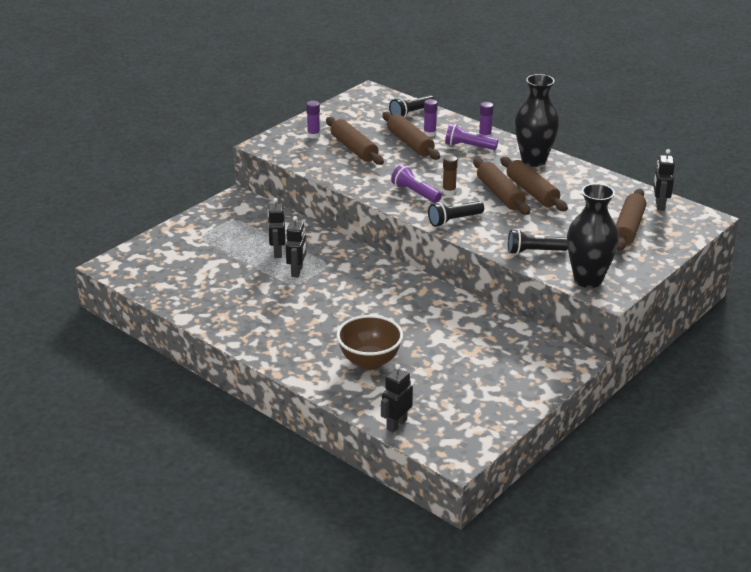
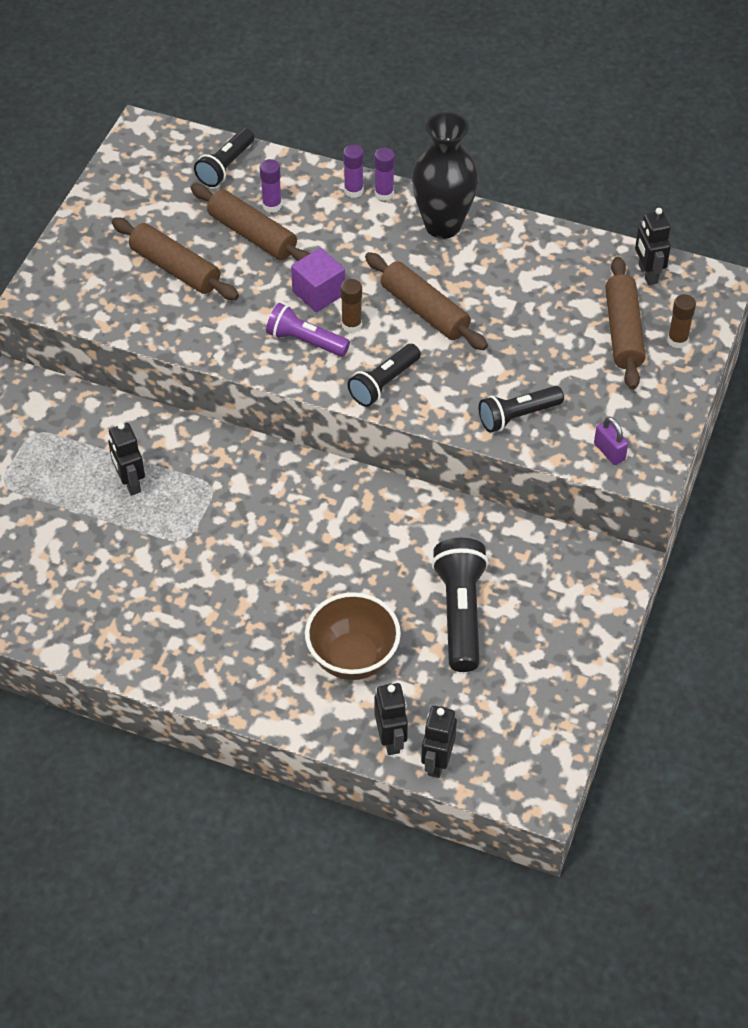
camera: 20 degrees left, 20 degrees up
(297, 271) = (176, 513): black robot -> black robot (391, 739)
(313, 135) = (102, 254): purple glue stick -> purple glue stick (384, 194)
(436, 174) = (318, 293): none -> purple cube
(454, 356) = (460, 613): none -> black flashlight
(468, 146) = (339, 219): purple flashlight -> none
(532, 192) = (467, 293): brown rolling pin -> none
(588, 280) = (609, 452): black vase -> purple padlock
(664, 239) = (677, 340): none -> brown glue stick

